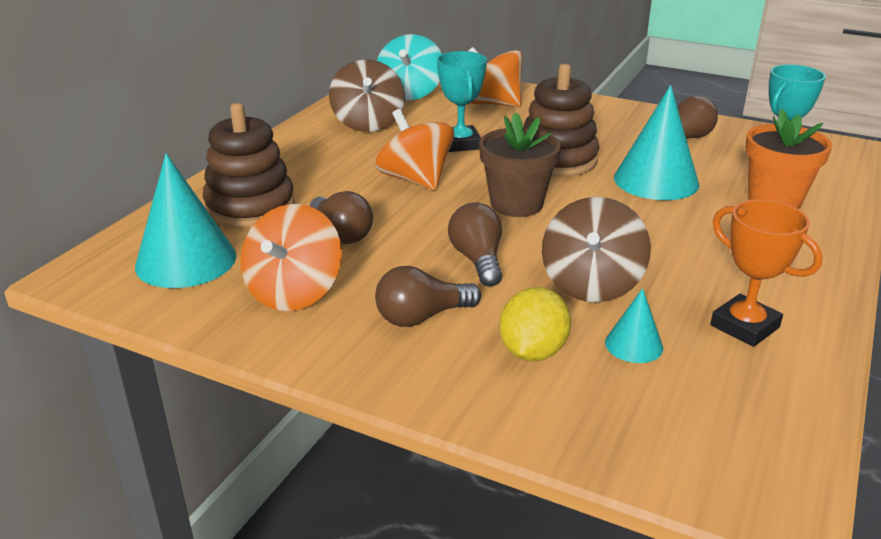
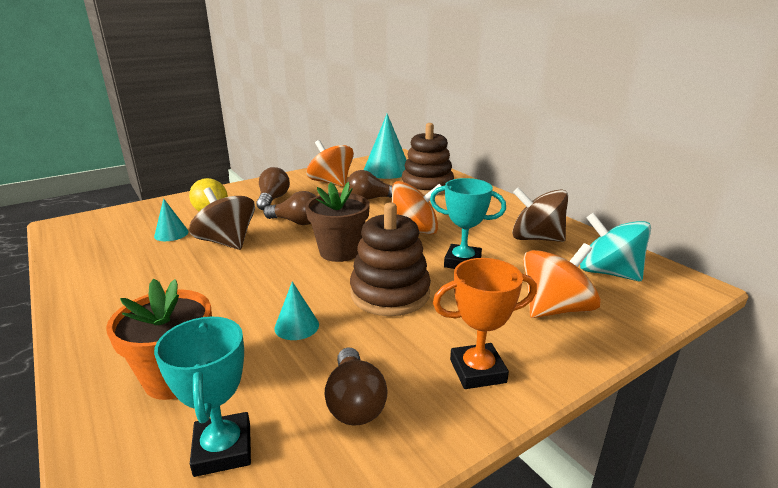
camera: 120 degrees right, 5 degrees down
(656, 180) = (296, 326): turquoise cone -> turquoise cone, size x0.50
(744, 326) = (120, 268): orange trophy -> orange trophy (477, 371)

